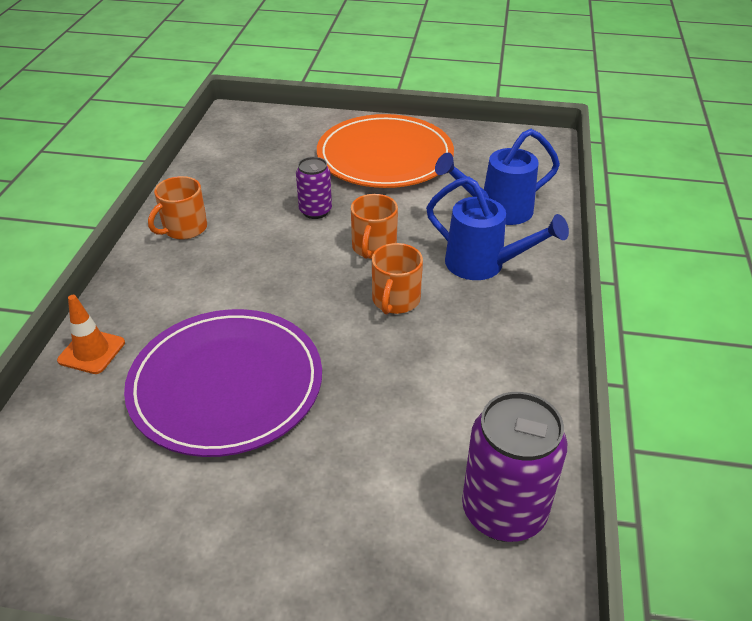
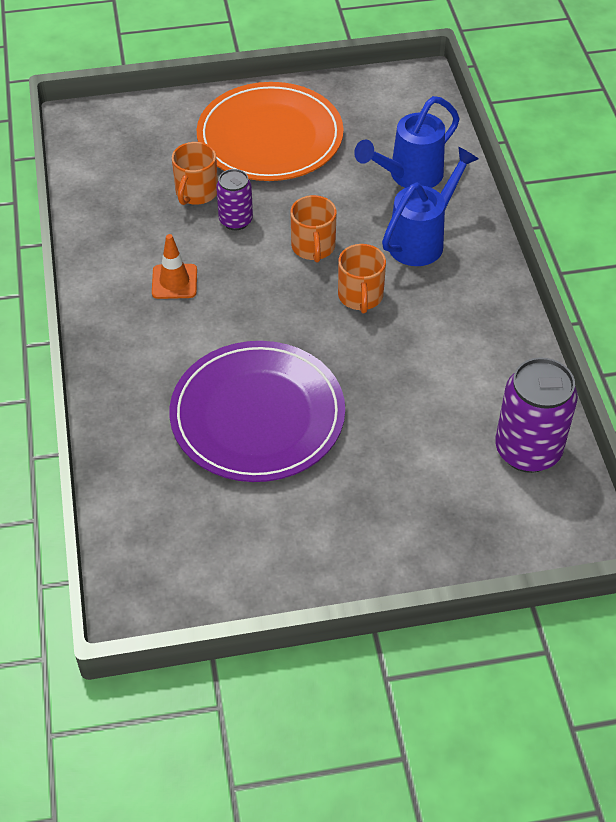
camera: 20 degrees left, 10 degrees up
(91, 351) = (117, 420): orange traffic cone -> orange traffic cone (174, 282)
(184, 228) = (117, 273): orange mug -> orange mug (196, 192)
(484, 265) = (422, 239): blue watering can -> blue watering can turned 60 degrees counterclockwise

